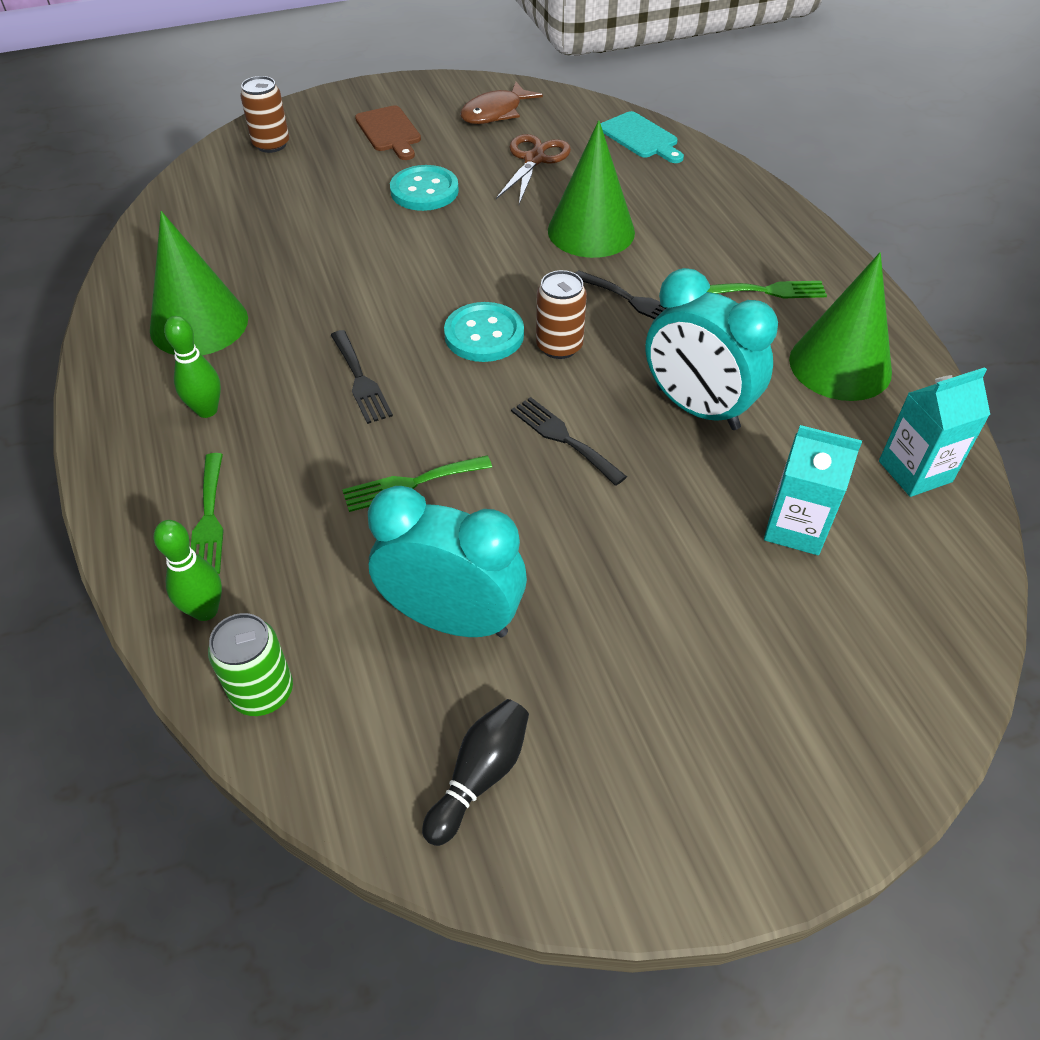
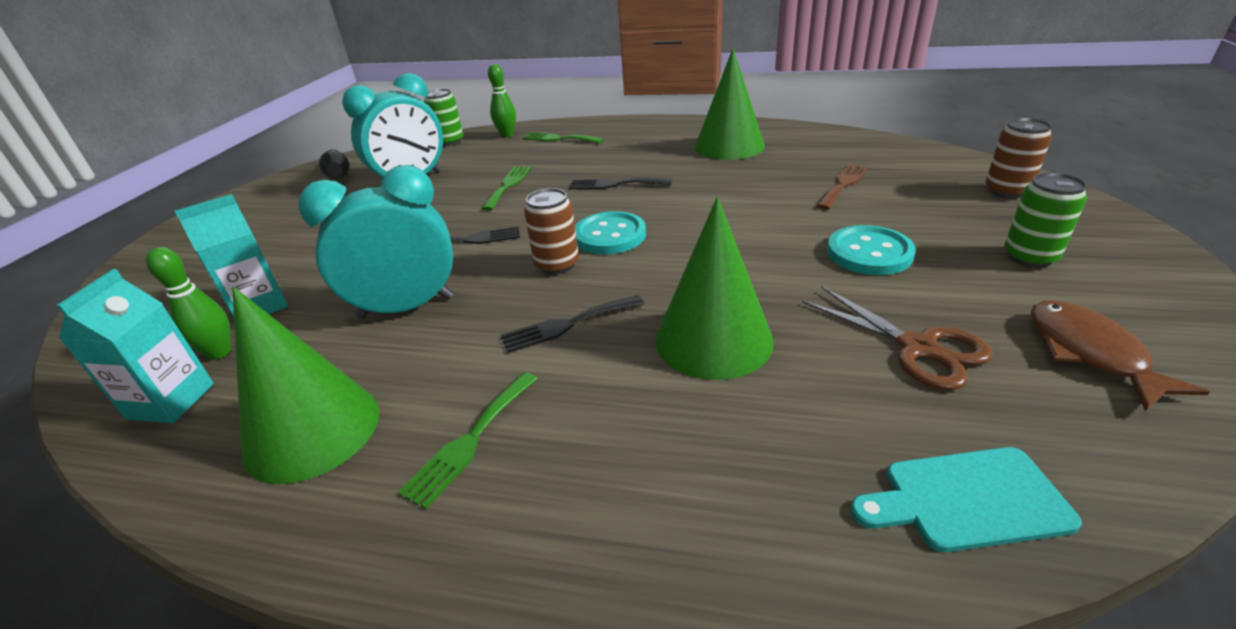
camera: 125 degrees right, 15 degrees down
(207, 410) = (641, 143): green bowling pin -> green bowling pin (219, 352)
(291, 223) = (843, 184): none -> brown fork
(389, 131) = (1029, 257): brown cutting board -> green can

